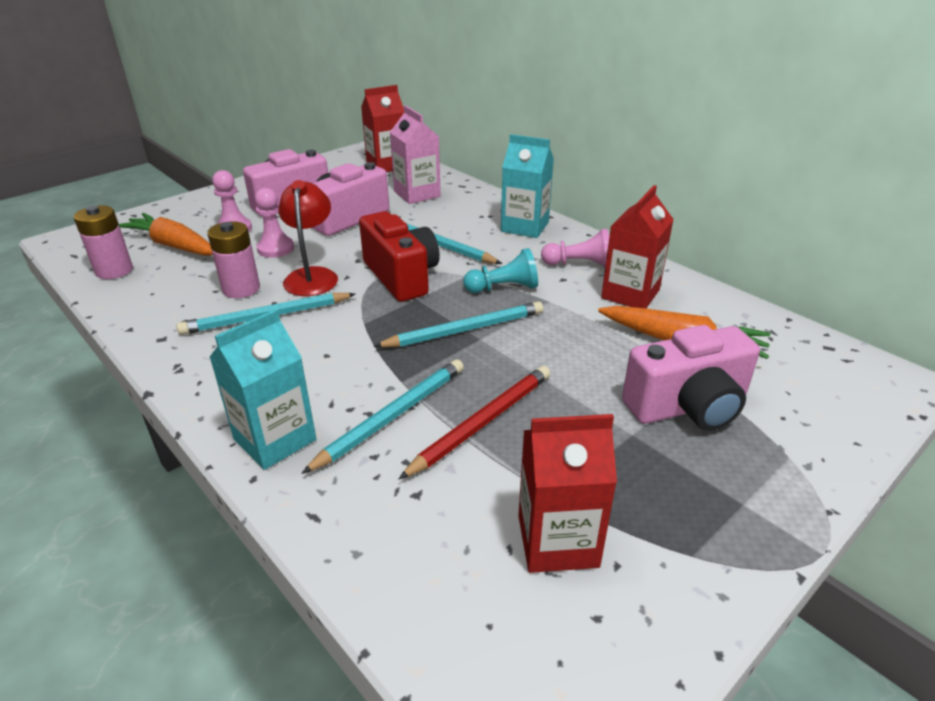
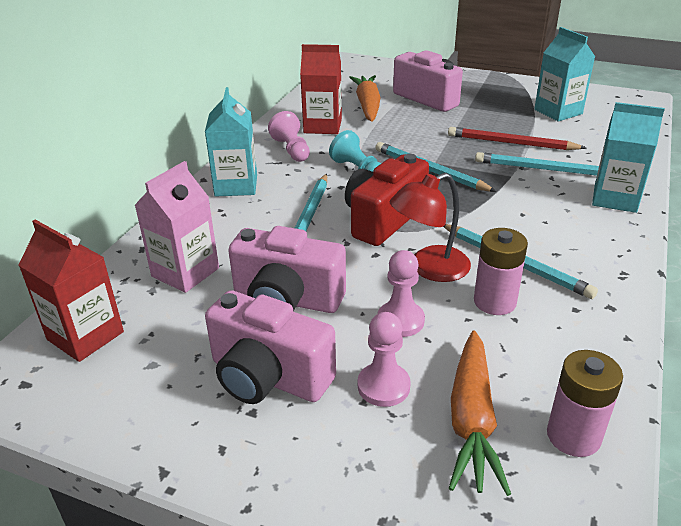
camera: 115 degrees left, 0 degrees up
(557, 541) = (558, 112): red carton -> turquoise carton

